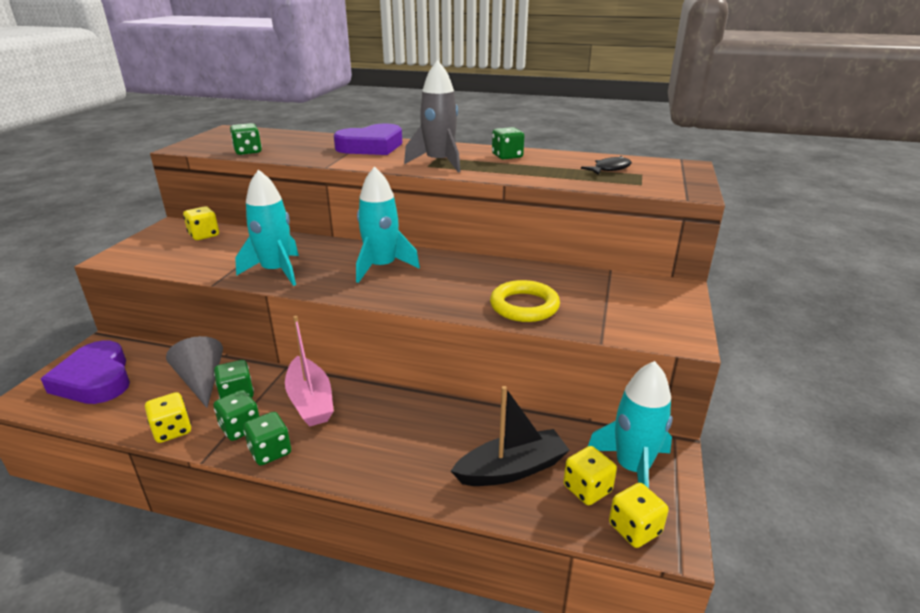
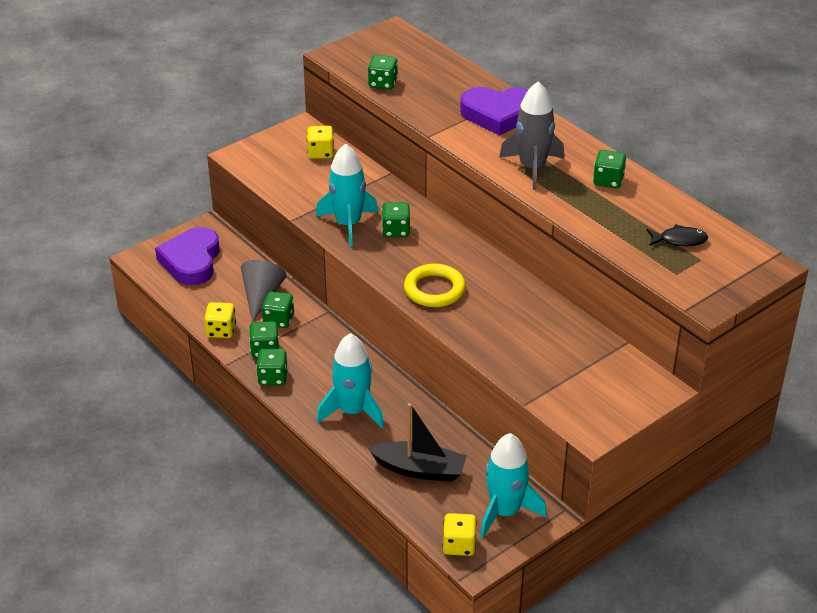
camera: 35 degrees right, 10 degrees up
(310, 401) = (325, 350): pink boat -> none
(328, 262) = (396, 231): none -> green dice
(382, 267) = (434, 255): turquoise rocket -> turquoise rocket (353, 411)
(524, 306) = (505, 346): yellow ring -> yellow ring (434, 290)
(587, 489) = (456, 507): yellow dice -> none

